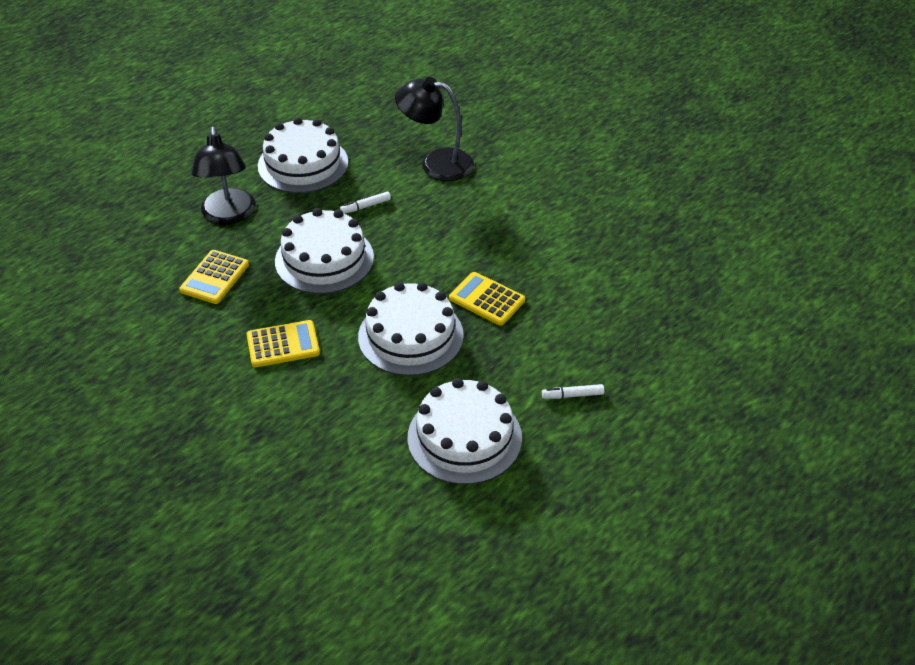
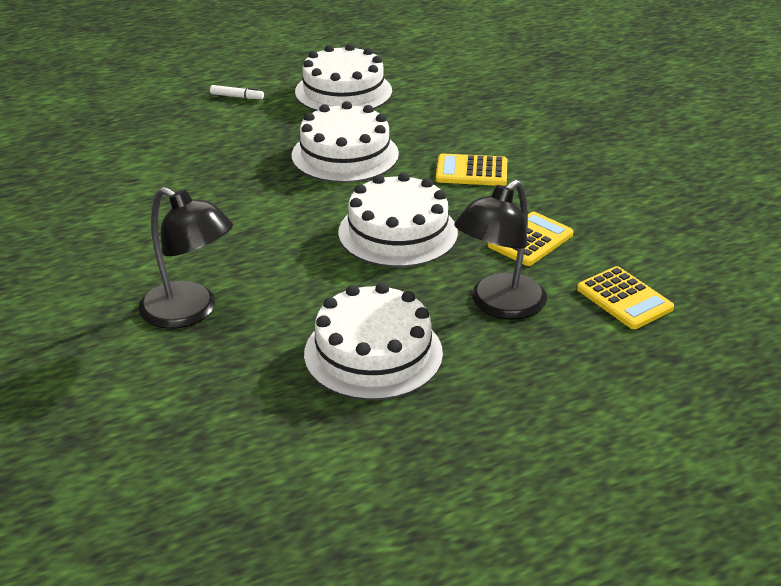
camera: 160 degrees left, 10 degrees down
(229, 215) = (499, 305): black lamp -> black lamp turned 150 degrees counterclockwise
(365, 206) = (318, 278): white marker -> none
(487, 299) = (251, 166): yellow calculator -> yellow calculator (624, 299)

